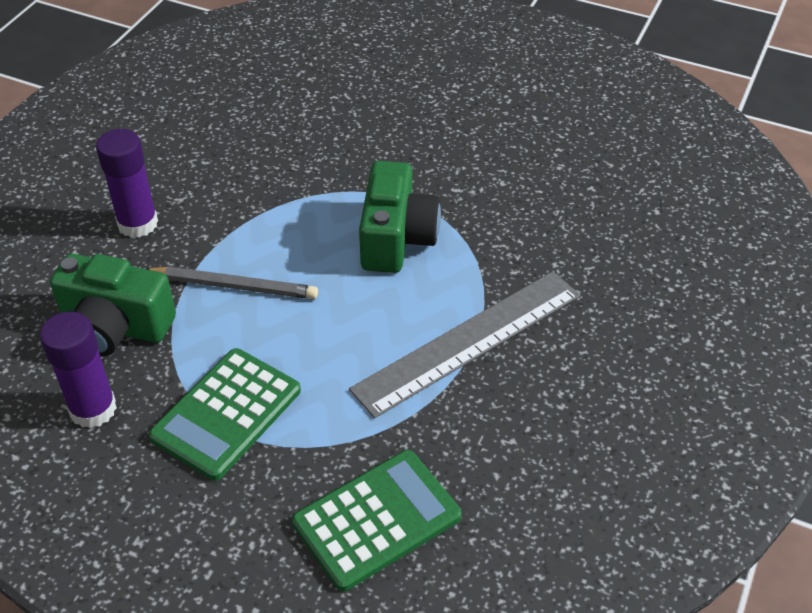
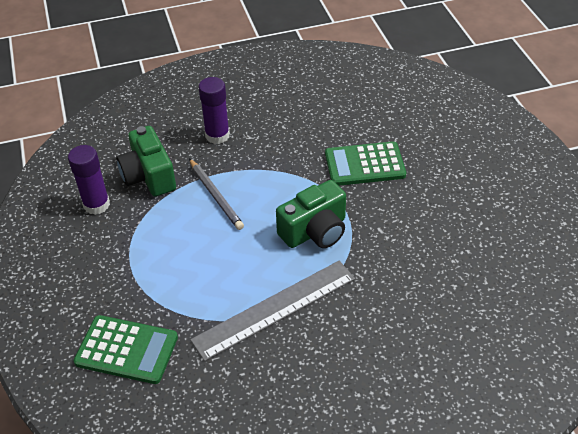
camera: 50 degrees right, 0 degrees up
(226, 414) = (137, 250): green calculator -> green calculator (364, 164)
(469, 342) = (275, 309): grey ruler -> grey ruler turned 45 degrees counterclockwise

